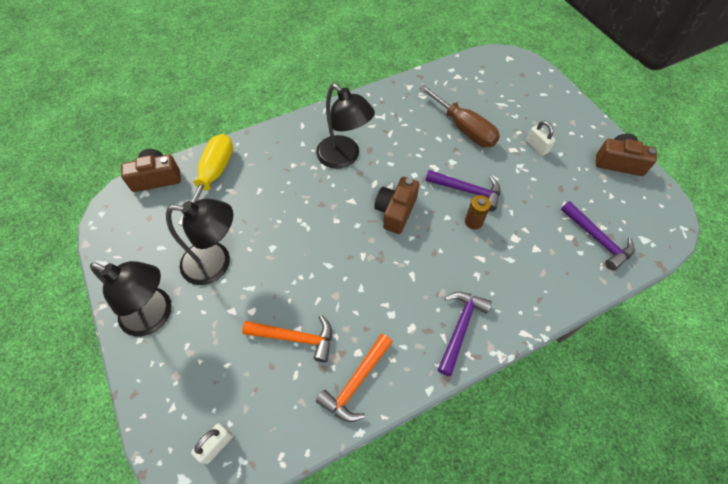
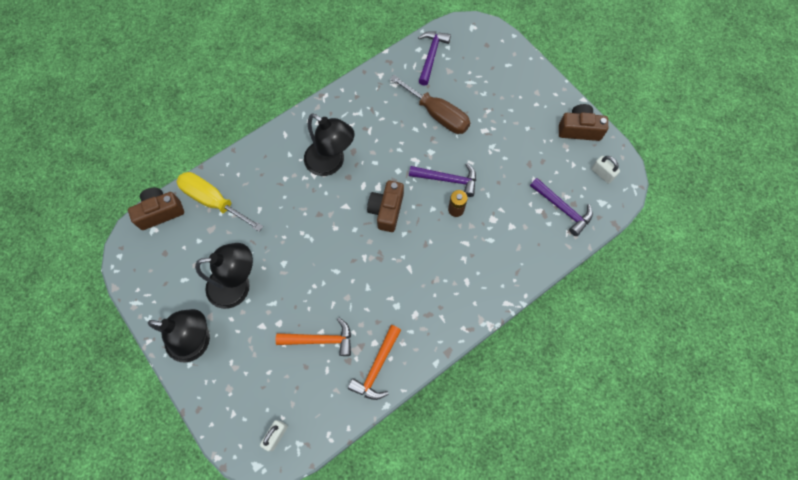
camera: 10 degrees left, 10 degrees up
(213, 175) = (213, 201): yellow screwdriver -> yellow screwdriver turned 60 degrees counterclockwise
(460, 328) = (454, 308): purple hammer -> purple hammer (431, 56)
(537, 146) = (505, 124): white padlock -> white padlock (602, 174)

